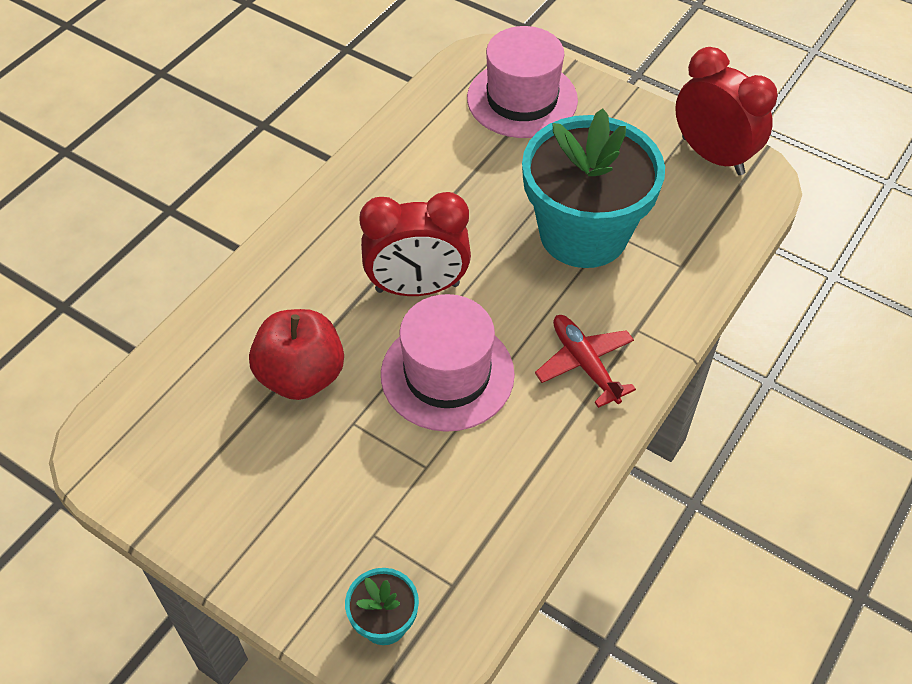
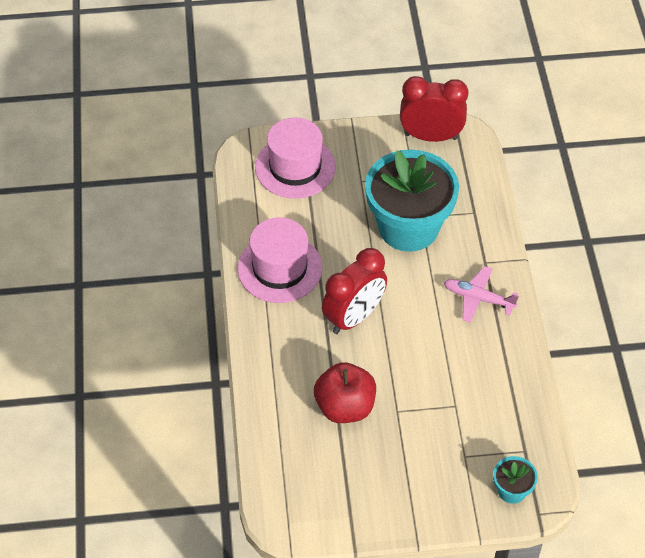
camera: 40 degrees left, 0 degrees up
(447, 374) = (417, 352): pink hat -> pink hat (280, 268)
(584, 364) = (478, 298): red plane -> pink plane

